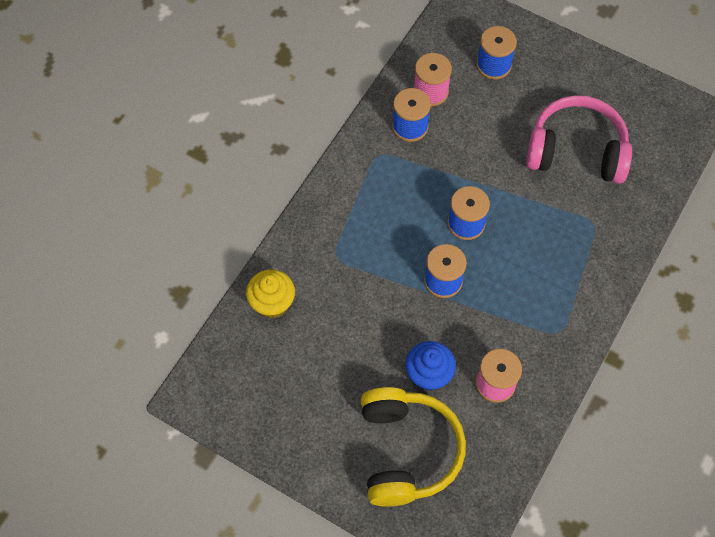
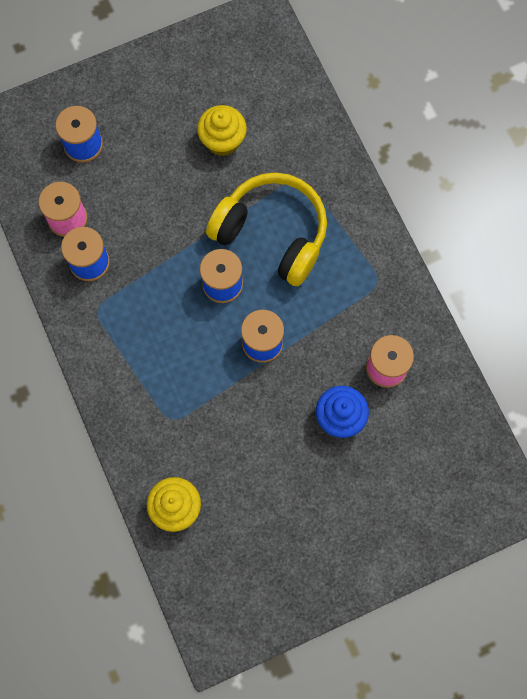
camera: 55 degrees left, 10 degrees up
(406, 451) = (395, 484): yellow headphones -> yellow headphones (272, 234)
(576, 151) = (222, 141): pink headphones -> yellow cupcake

